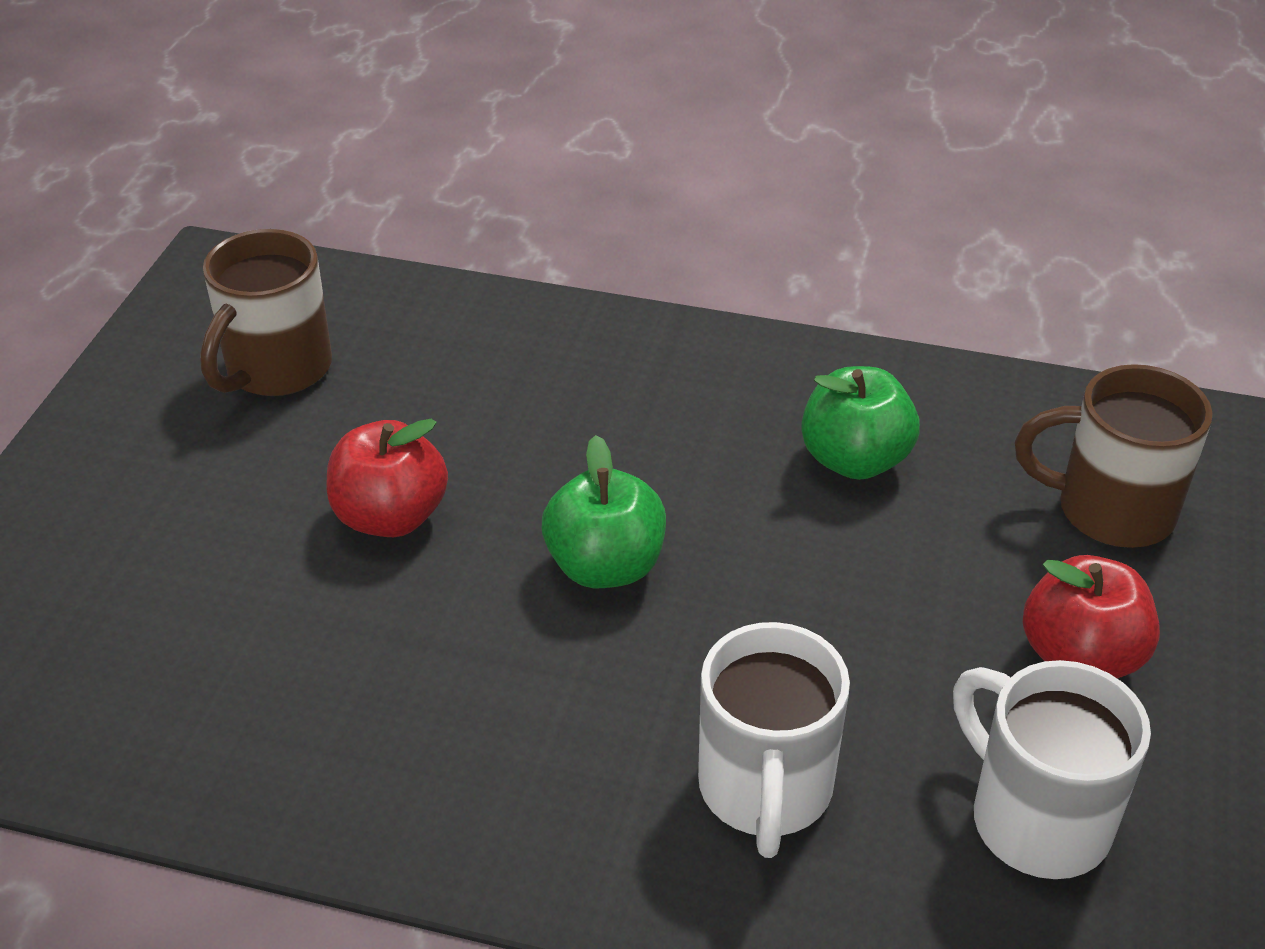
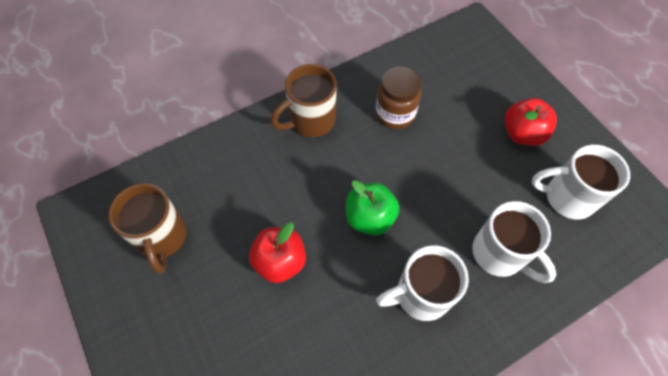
camera: 45 degrees left, 20 degrees up
(542, 729) = (420, 295): none -> white mug
(855, 460) = (395, 114): green apple -> brown jar
(1110, 510) = (477, 76): brown mug -> brown mug (310, 121)

